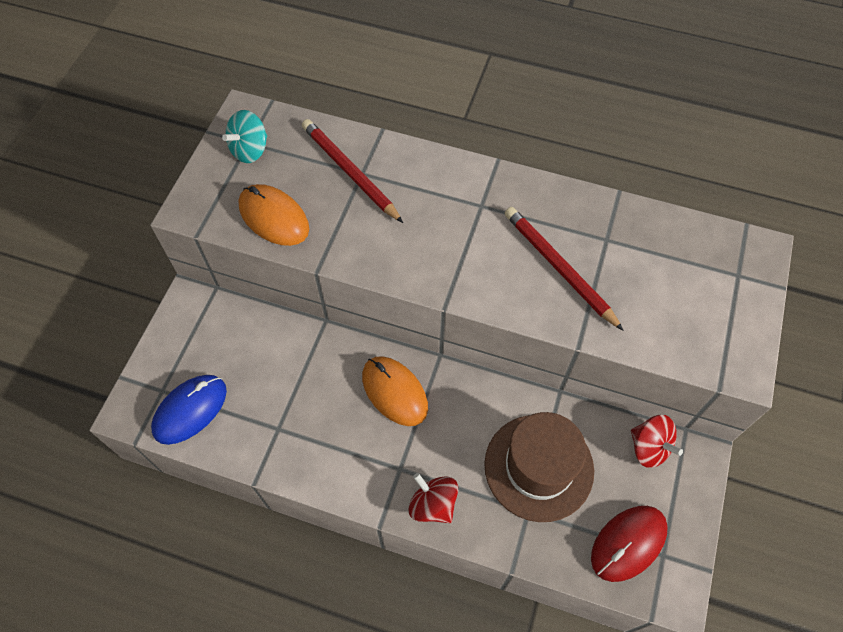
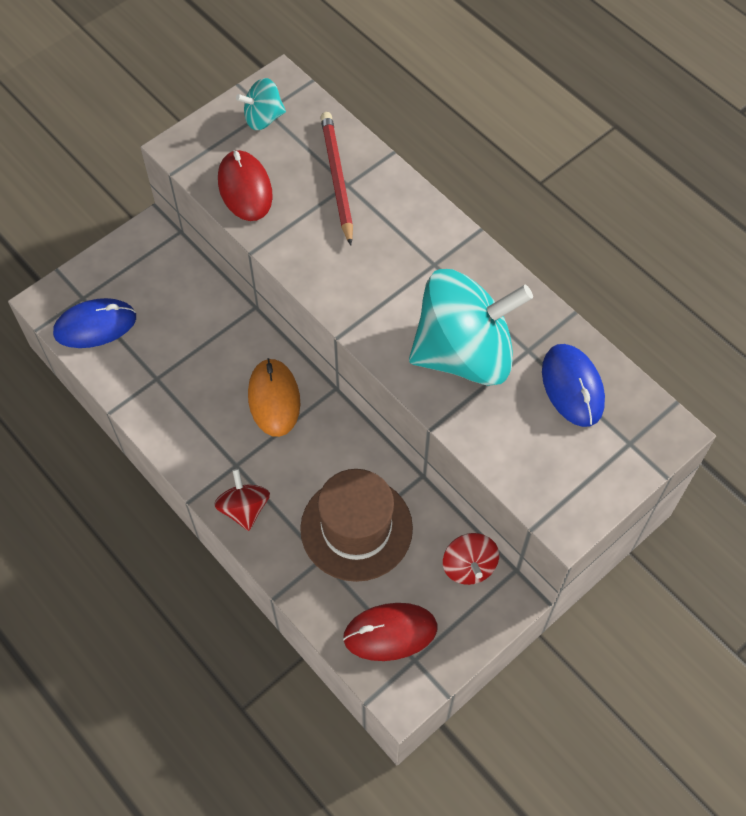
camera: 30 degrees right, 0 degrees up
(273, 217) = (245, 188): orange mouse -> red mouse
(559, 268) = (464, 353): red pencil -> turquoise spinning top
(662, 252) = (572, 387): none -> blue mouse

